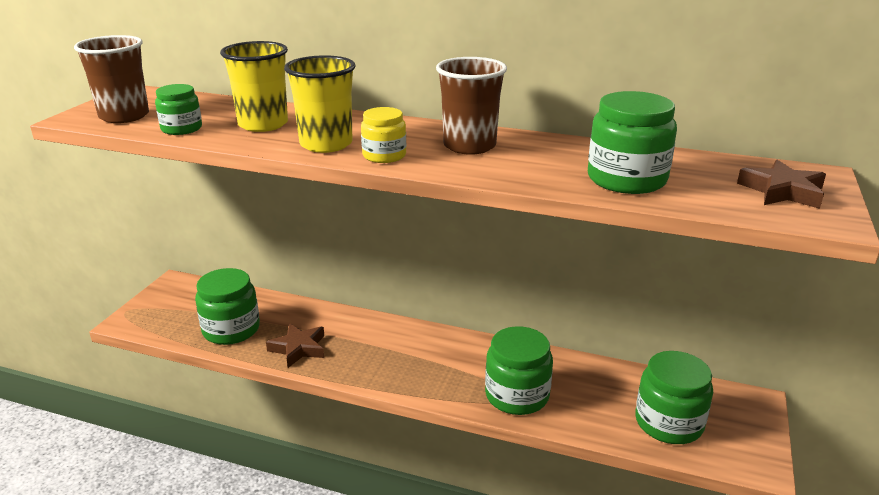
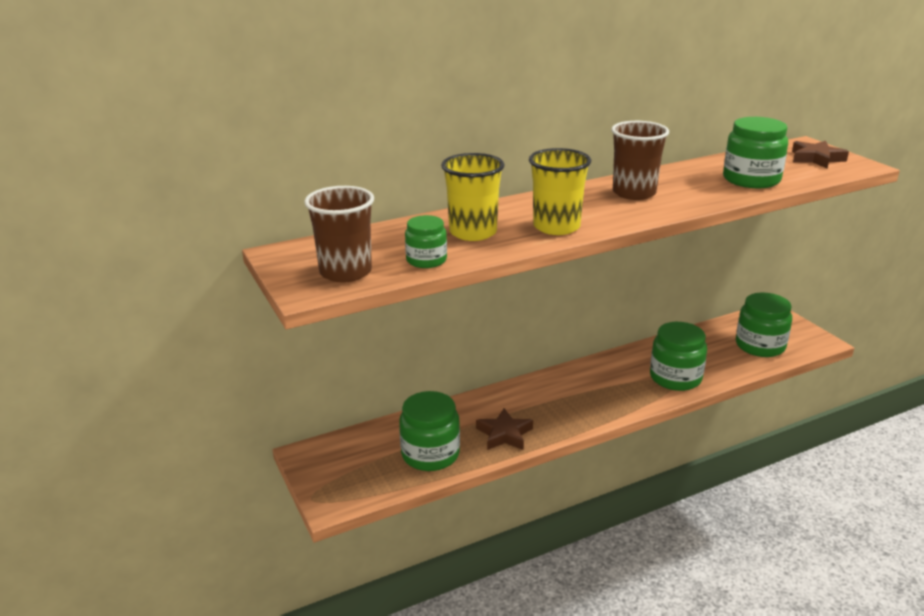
camera: 45 degrees left, 0 degrees up
(384, 155) = (610, 218): yellow jar -> none

